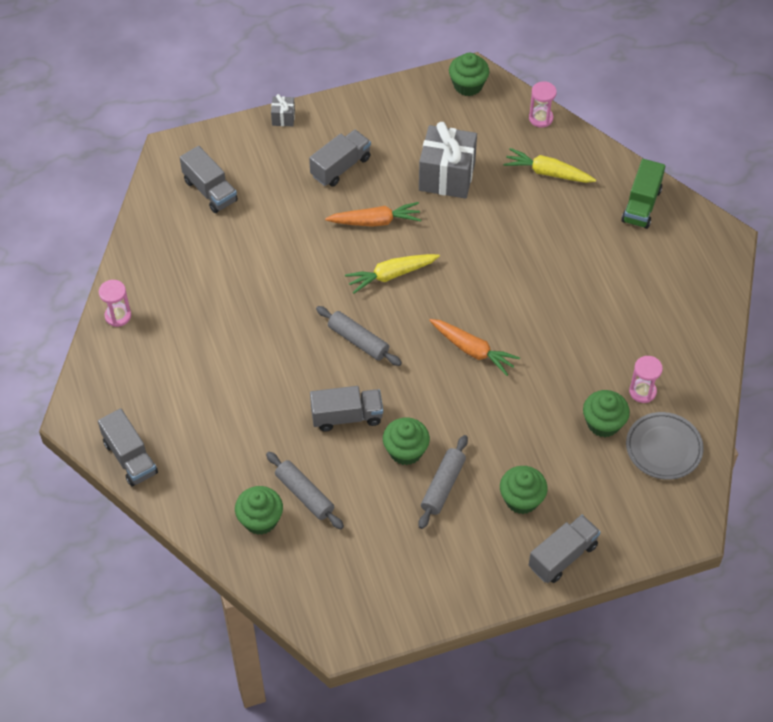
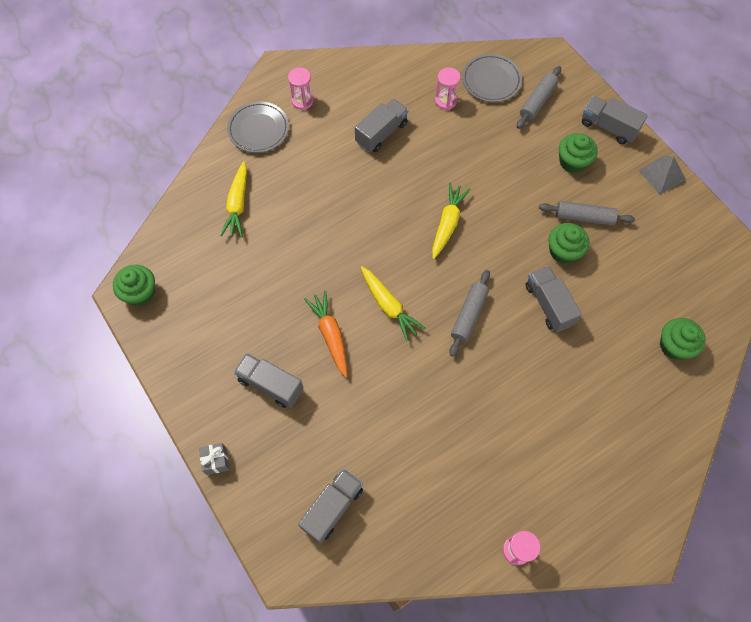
camera: 105 degrees left, 10 degrees up
(130, 458) = (665, 479): grey truck -> grey truck (381, 133)
(305, 494) = (636, 317): grey rolling pin -> grey rolling pin (537, 101)
(447, 176) = (261, 286): grey gift -> none
(473, 350) = (447, 223): orange carrot -> yellow carrot
(478, 591) = (662, 174): none -> grey pyramid
(540, 118) = (172, 222): pink hourglass -> pink hourglass (302, 101)
(603, 423) = (484, 121): green cupcake -> none
(641, 205) = (258, 129): green truck -> grey plate

